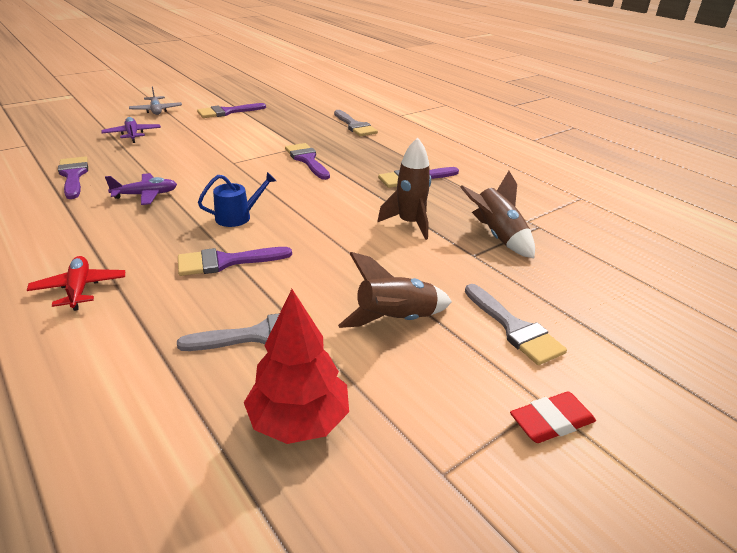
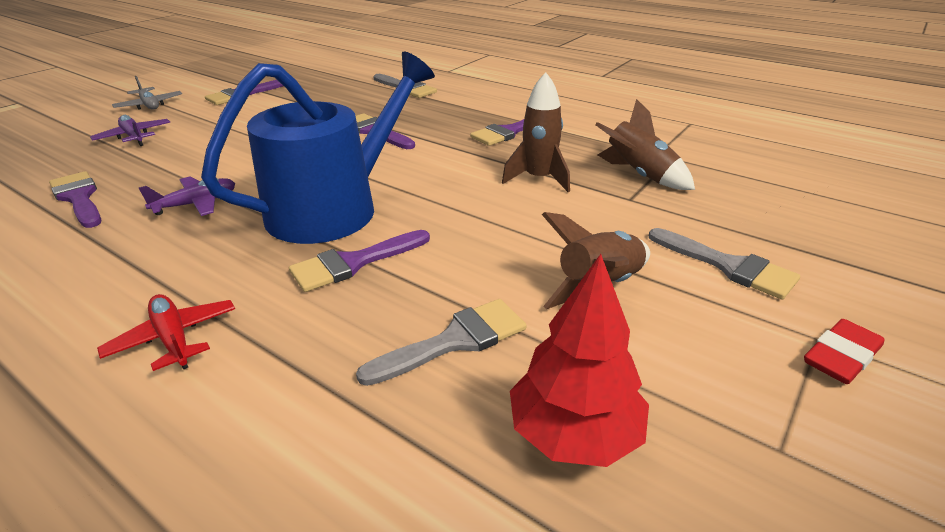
camera: 15 degrees left, 0 degrees up
(237, 217) = (334, 208): blue watering can -> blue watering can, size x2.45

